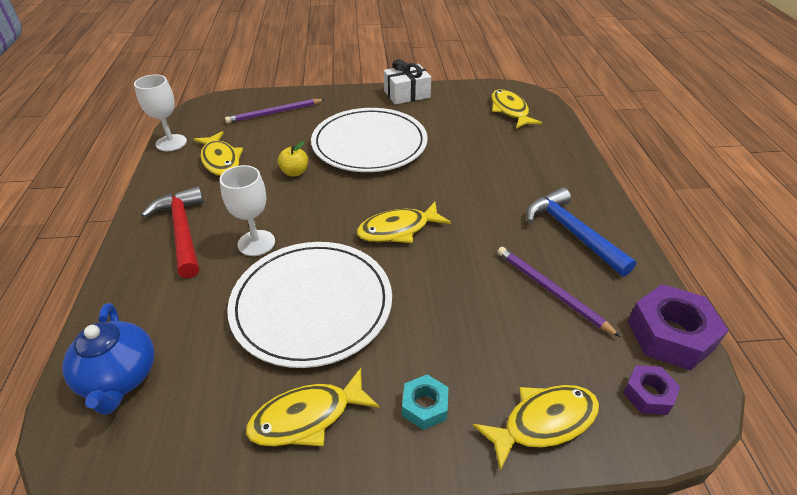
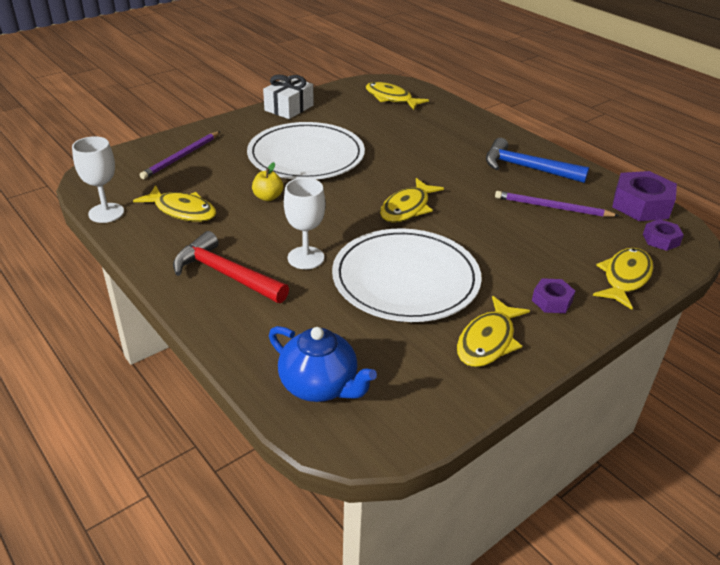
camera: 35 degrees left, 5 degrees down
(424, 406) = (551, 301): turquoise nut -> purple nut

